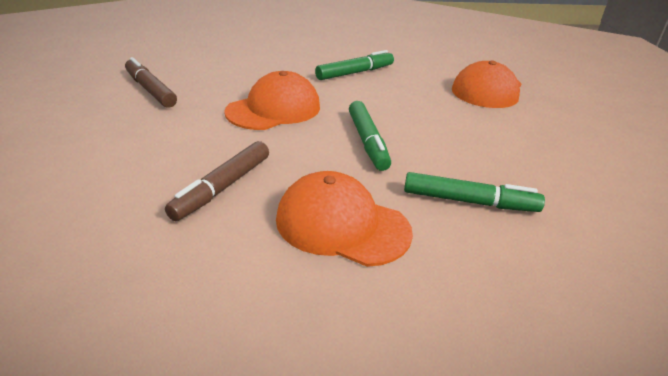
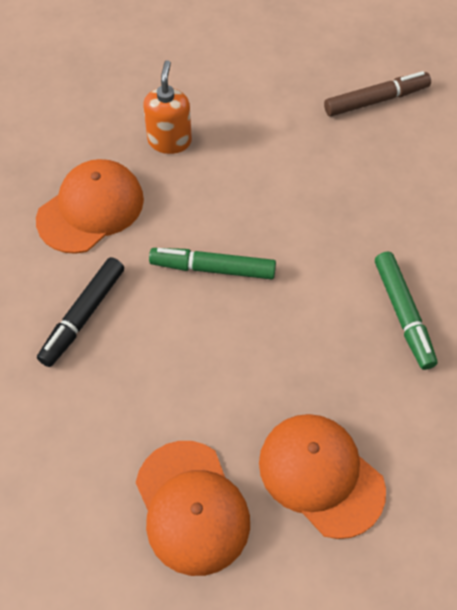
camera: 110 degrees right, 25 degrees up
(222, 187) = (169, 141): brown marker -> orange soap dispenser
(274, 109) = (307, 200): orange cap -> orange cap (192, 507)
(469, 201) = (83, 316): green marker -> black marker

